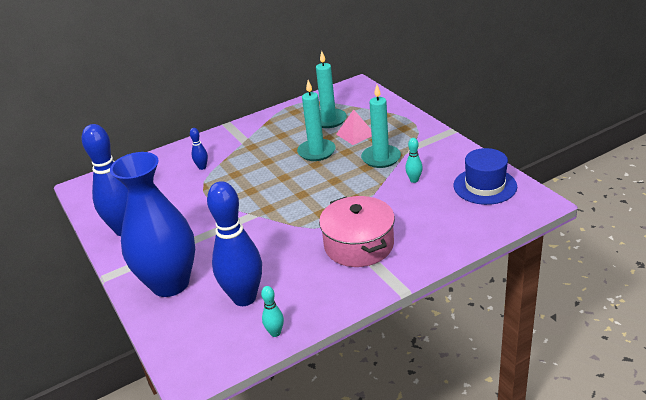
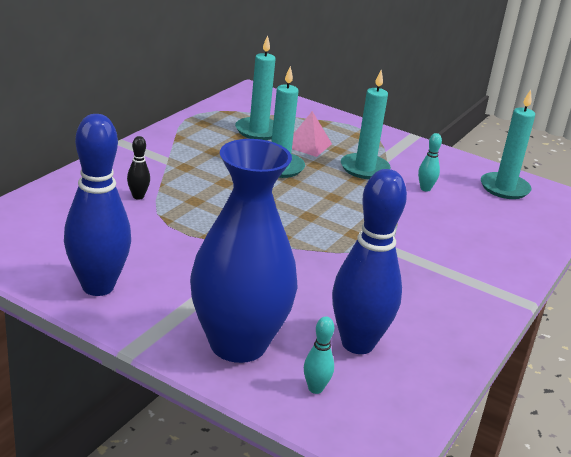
camera: 35 degrees left, 5 degrees down
(202, 167) = (138, 196): blue bowling pin -> black bowling pin
(275, 333) = (437, 376): turquoise bowling pin -> turquoise bowling pin (315, 388)
(359, 245) = (434, 263): pink pot -> none
(485, 186) = (504, 188): blue hat -> turquoise candle

